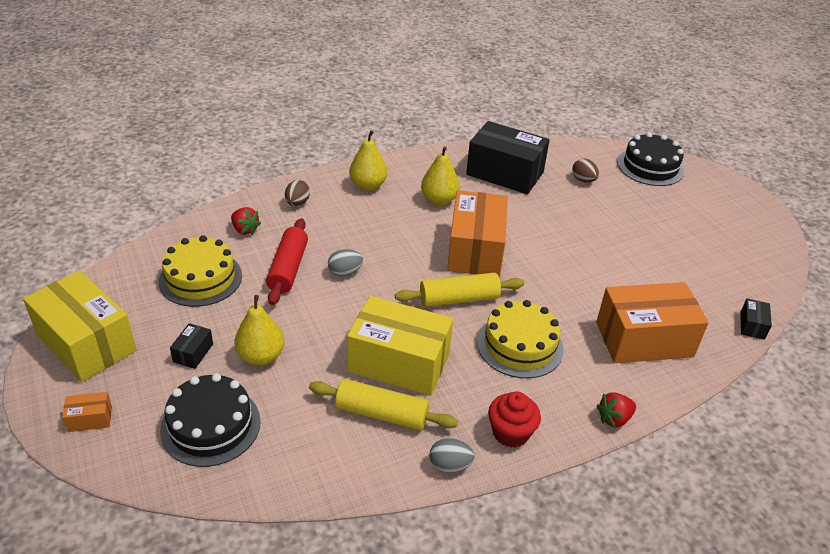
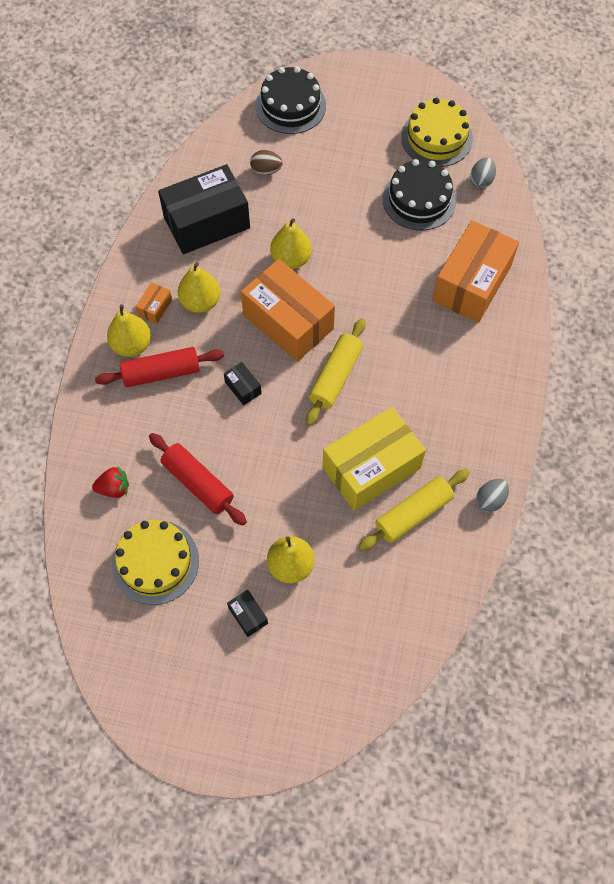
camera: 50 degrees left, 25 degrees up
(86, 343) = (171, 696): yellow box -> none
(90, 419) = (267, 731): orange box -> orange box (155, 308)
(211, 425) = (339, 642): black cake -> black cake (419, 199)
(297, 203) = (109, 421): brown egg -> none
(345, 272) = (238, 441): grey egg -> grey egg (481, 180)
(361, 208) = (161, 373): none -> red rolling pin
(510, 433) = (490, 440): red cupcake -> none
(520, 345) = (416, 371): yellow cake -> yellow cake (436, 138)
(529, 226) = (291, 259): none -> yellow pear
(614, 418) = (525, 364): red strawberry -> none
(752, 325) = (510, 203): black box -> black box (243, 388)

